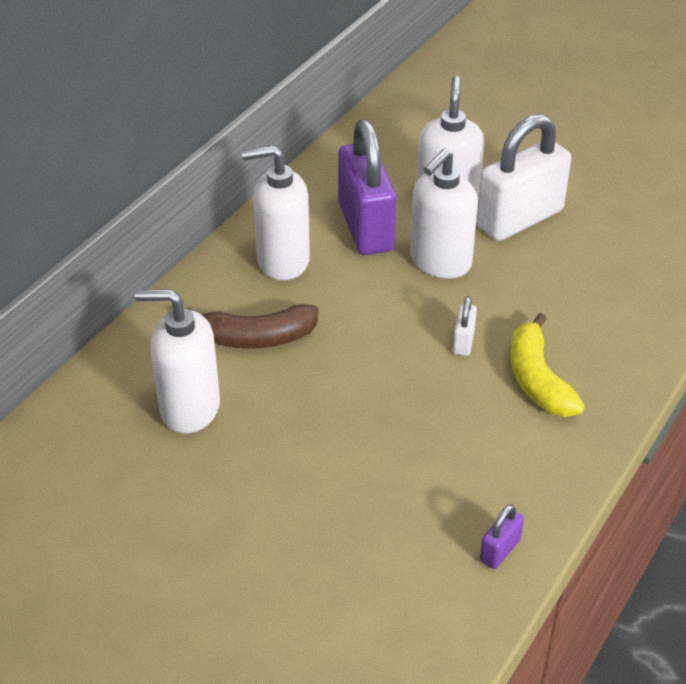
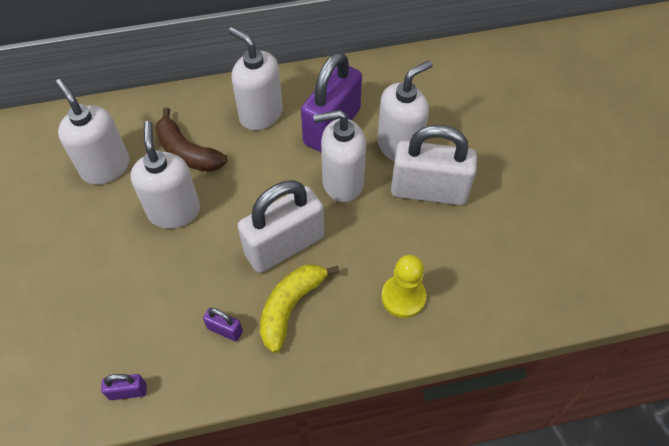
camera: 45 degrees right, 15 degrees up
(320, 391) = (174, 211): none -> white soap dispenser
(463, 342) = (284, 245): white padlock -> white padlock, size x2.40
(510, 439) = (225, 330): none -> purple padlock
(612, 305) = (403, 297): none -> yellow pawn

